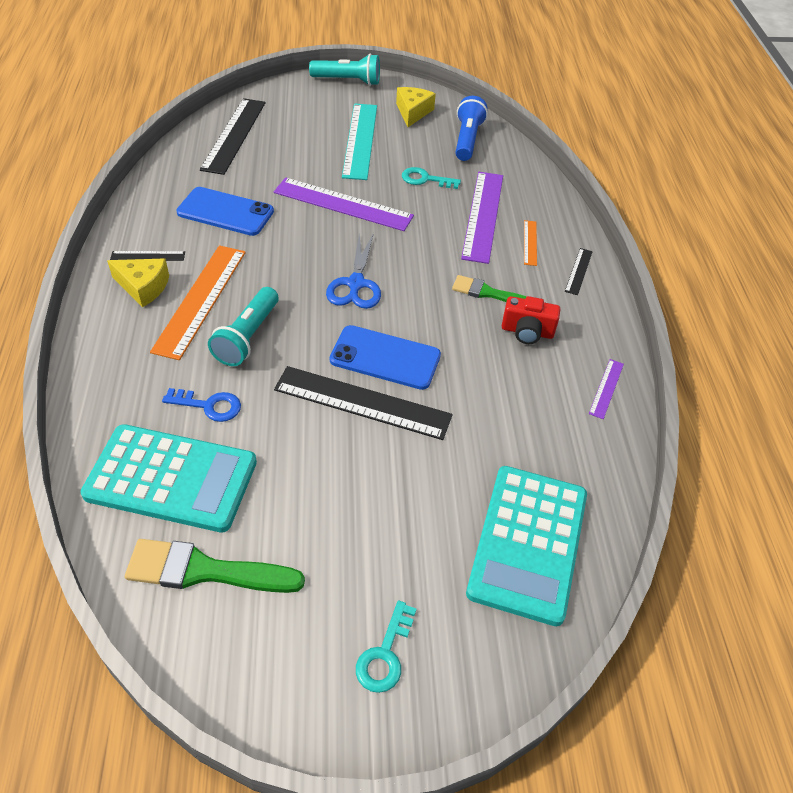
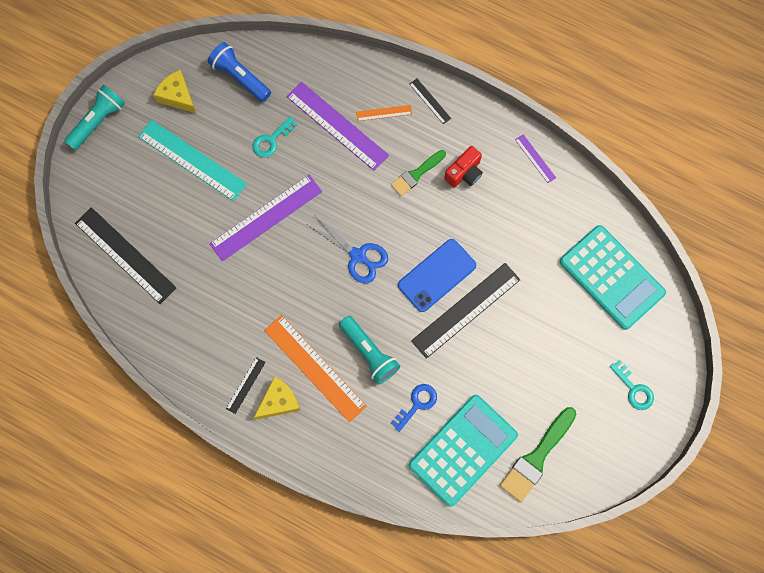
camera: 55 degrees left, 25 degrees up
(225, 212) = (225, 307): blue phone -> none
(530, 242) = (384, 113): orange ruler -> orange ruler turned 45 degrees counterclockwise

